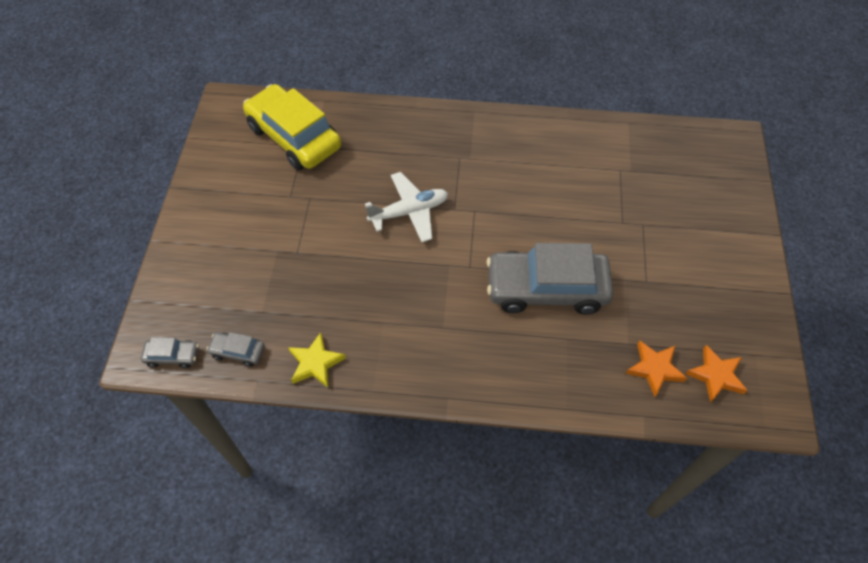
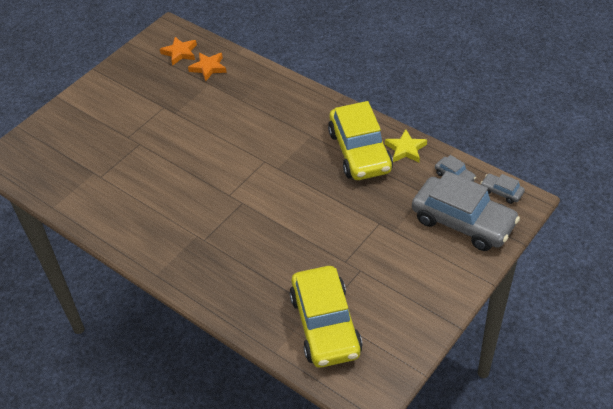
camera: 145 degrees left, 10 degrees down
(369, 332) = (360, 151): none -> yellow car
(409, 212) = (276, 215): white plane -> none
(546, 289) = (228, 128): grey car -> grey car (463, 222)

